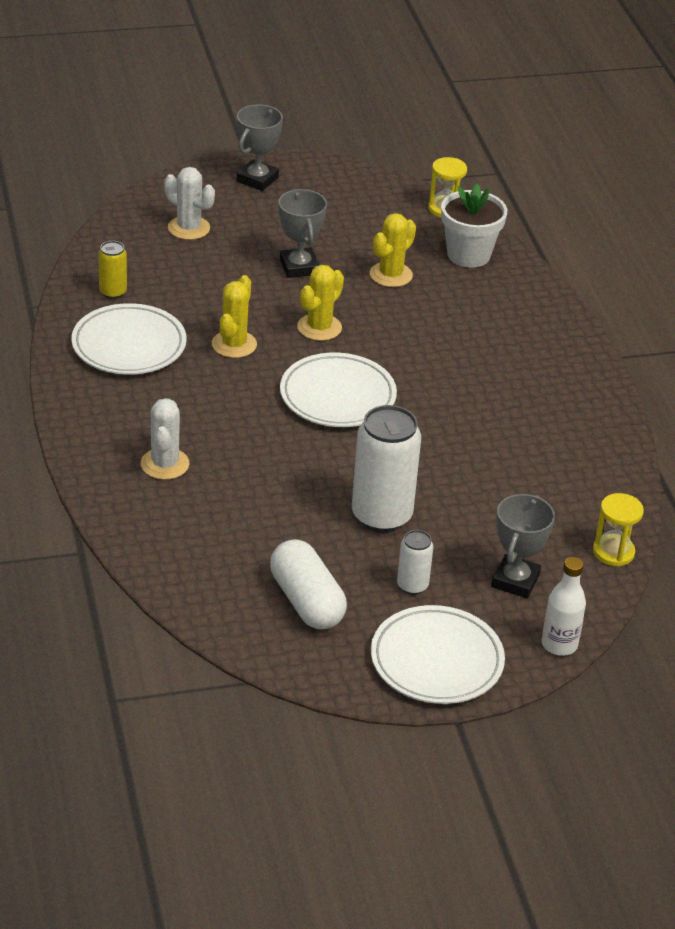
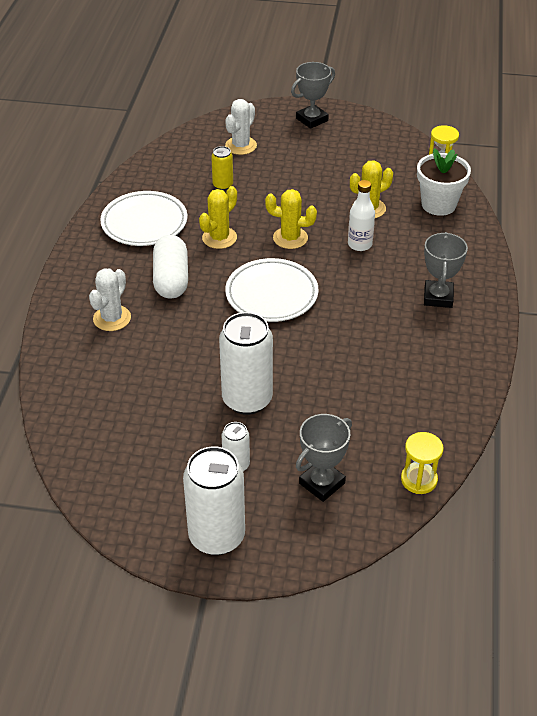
camera: 25 degrees right, 5 degrees up
(113, 292) = (158, 182): yellow can -> yellow can (223, 185)
(189, 228) = (241, 146): white cactus -> white cactus turned 60 degrees clockwise
(299, 267) = (303, 189): grey trophy -> grey trophy (438, 297)
(306, 601) = (146, 456): white capsule -> white capsule (171, 279)
(319, 327) = (290, 238): yellow cactus -> yellow cactus turned 45 degrees clockwise
(436, 660) = (217, 536): white plate -> white can
(559, 644) = (326, 551): white bottle -> white bottle (359, 244)

